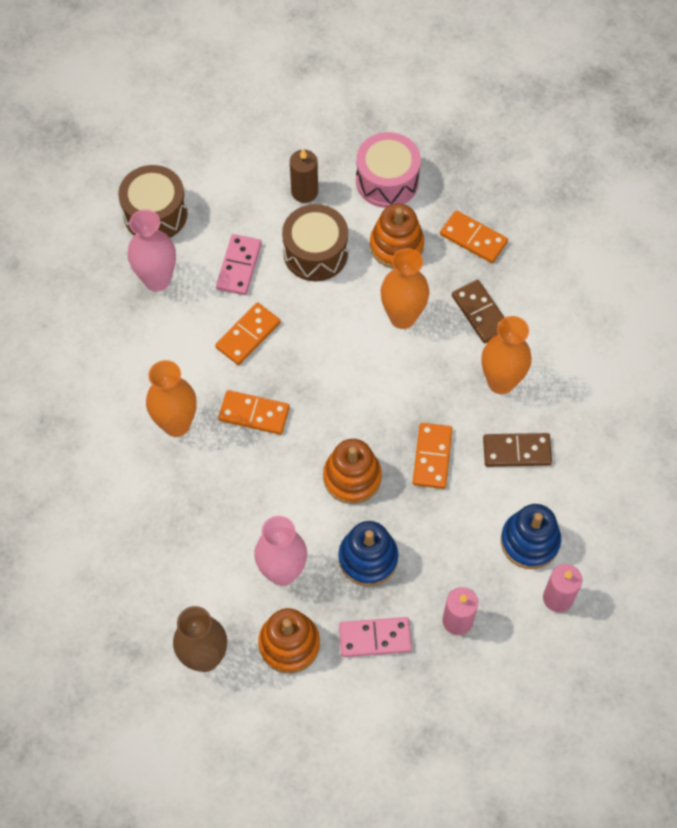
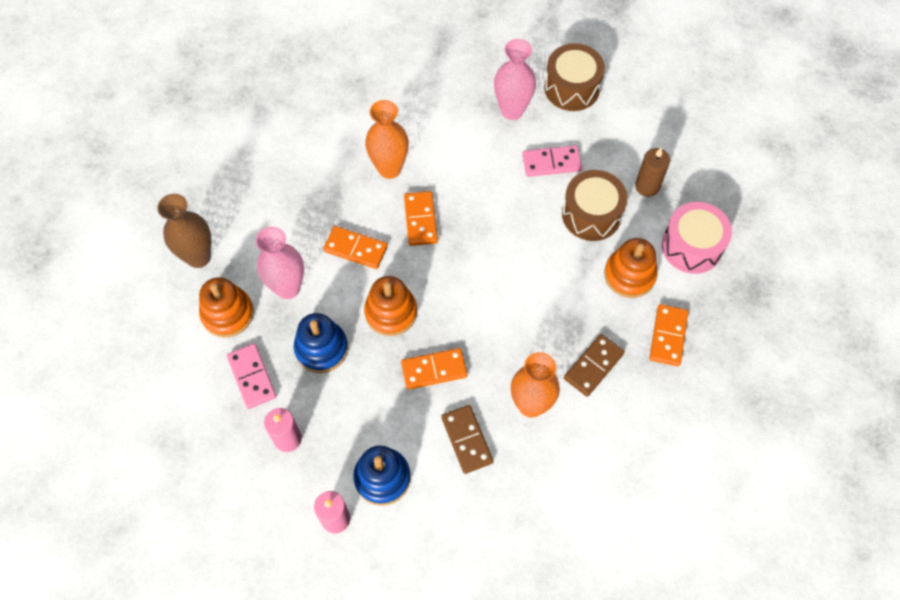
camera: 70 degrees right, 0 degrees up
(248, 335) = (490, 191): orange domino -> orange domino (355, 249)
(402, 317) = (560, 303): orange vase -> none

